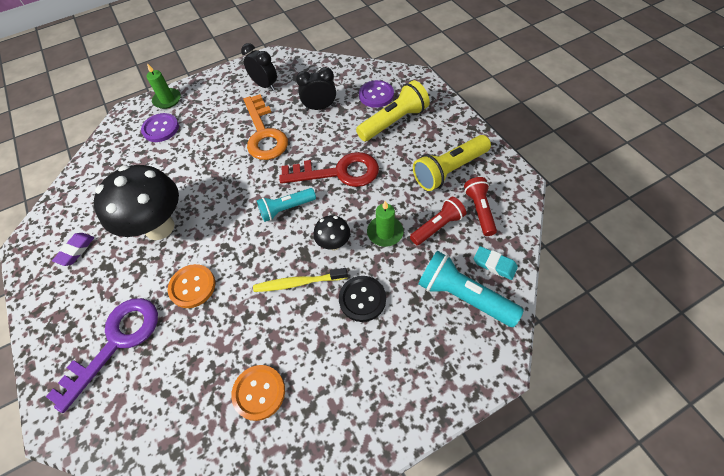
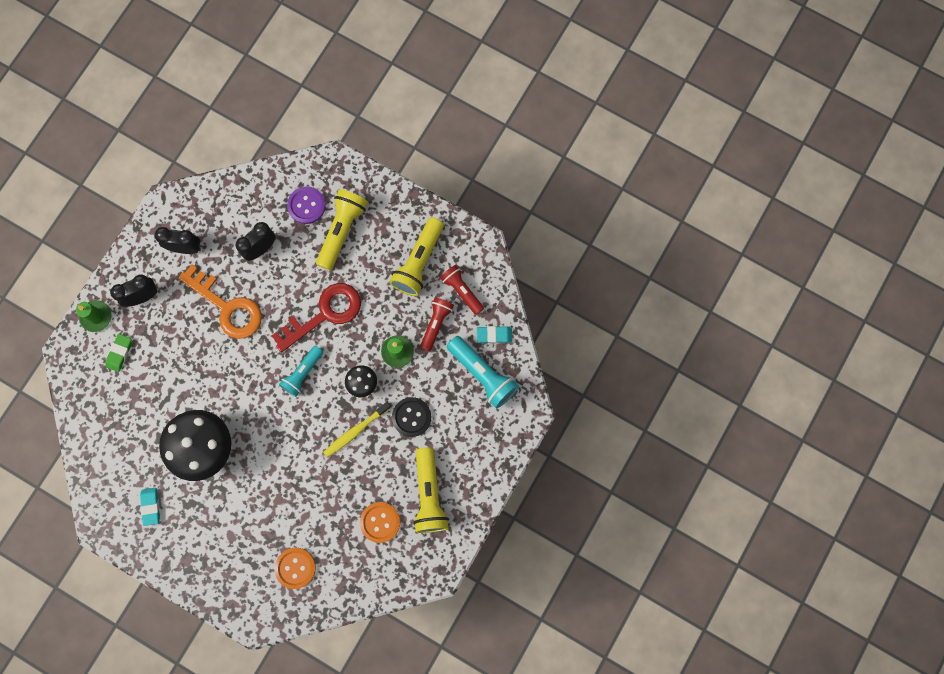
camera: 35 degrees left, 20 degrees up
(76, 250) = (151, 506): purple eraser -> turquoise eraser
(116, 343) = (250, 551): purple key -> none
(161, 129) = (119, 353): purple button -> green eraser
(192, 286) = (275, 480): orange button -> orange button (295, 568)
(209, 101) = (142, 296): none -> black clock
(331, 394) = (429, 495): none -> yellow flashlight
(463, 296) = (483, 374): turquoise flashlight -> turquoise flashlight turned 135 degrees counterclockwise

